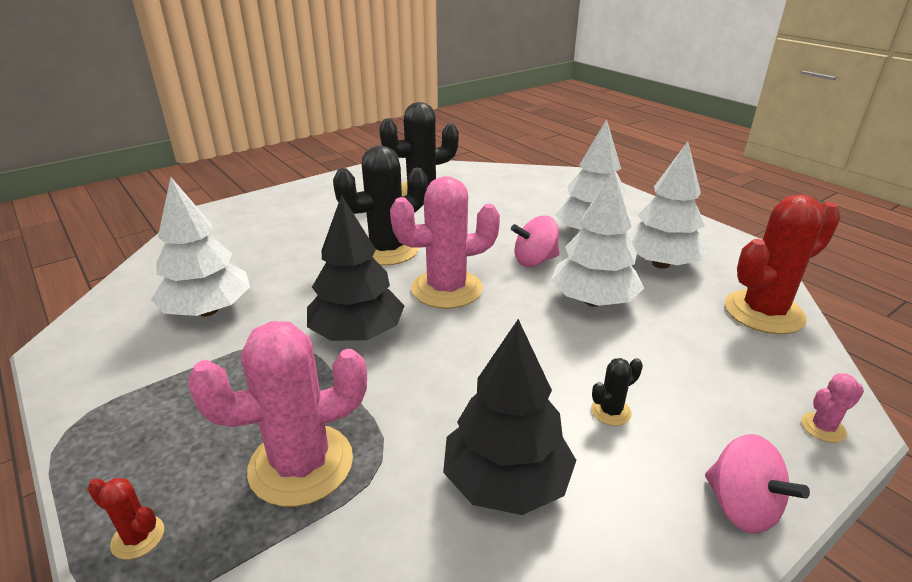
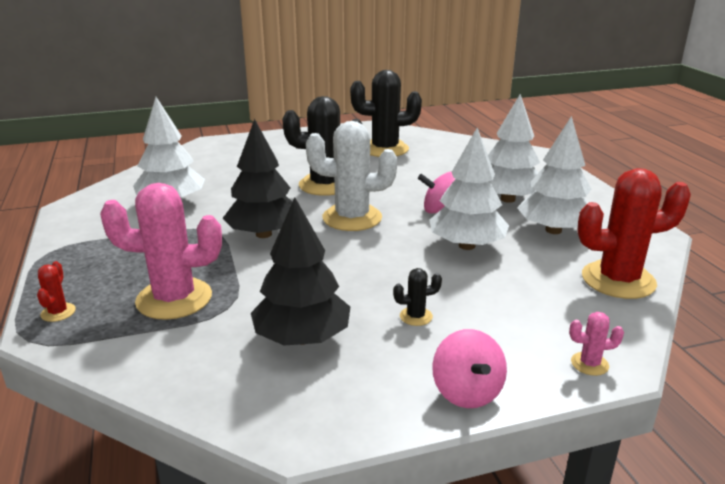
camera: 20 degrees right, 5 degrees down
(138, 537) = (58, 312): red cactus -> red cactus turned 45 degrees clockwise
(447, 289) = (352, 218): pink cactus -> white cactus

